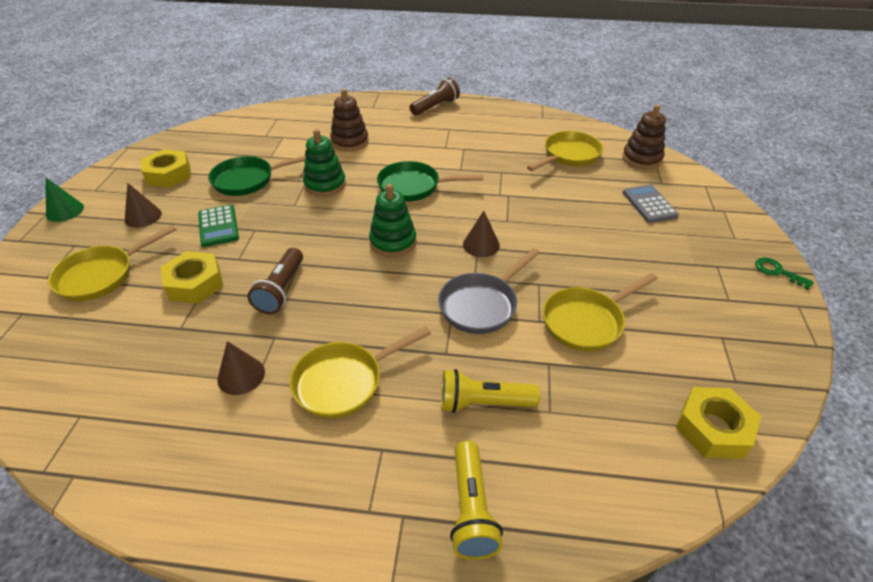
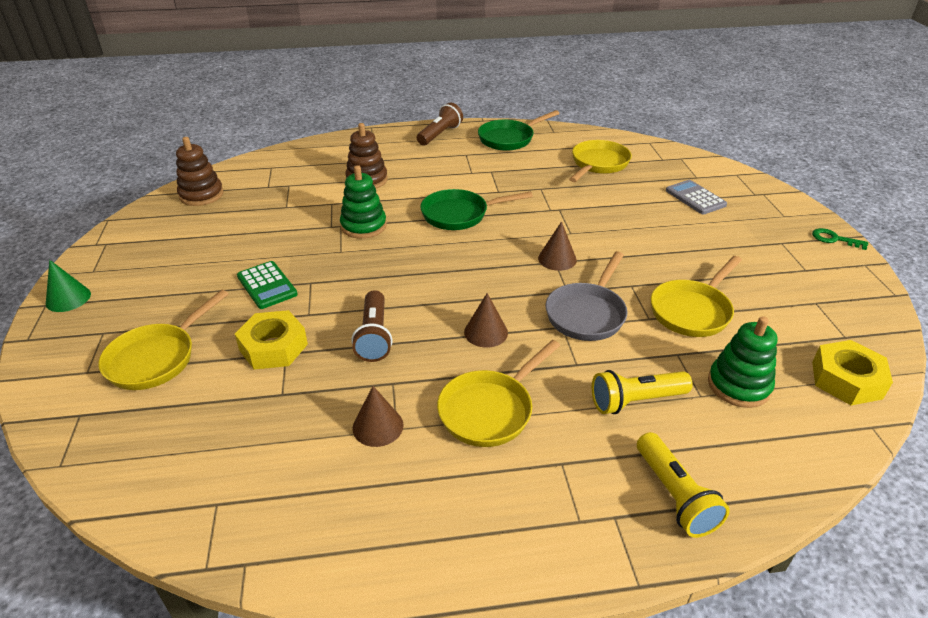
camera: 15 degrees left, 5 degrees down
(143, 216) = (170, 289): brown cone -> brown cone (486, 332)
(169, 175) = (176, 241): yellow nut -> none
(248, 180) = (274, 234): green pan -> green pan (509, 139)
(393, 242) = (467, 270): green stacking toy -> green stacking toy (738, 385)
(641, 158) = (667, 158): brown stacking toy -> brown stacking toy (201, 195)

